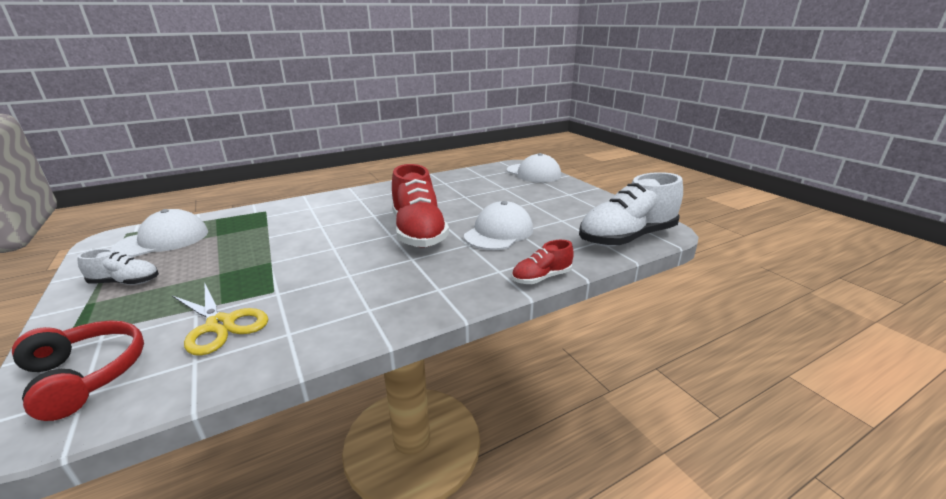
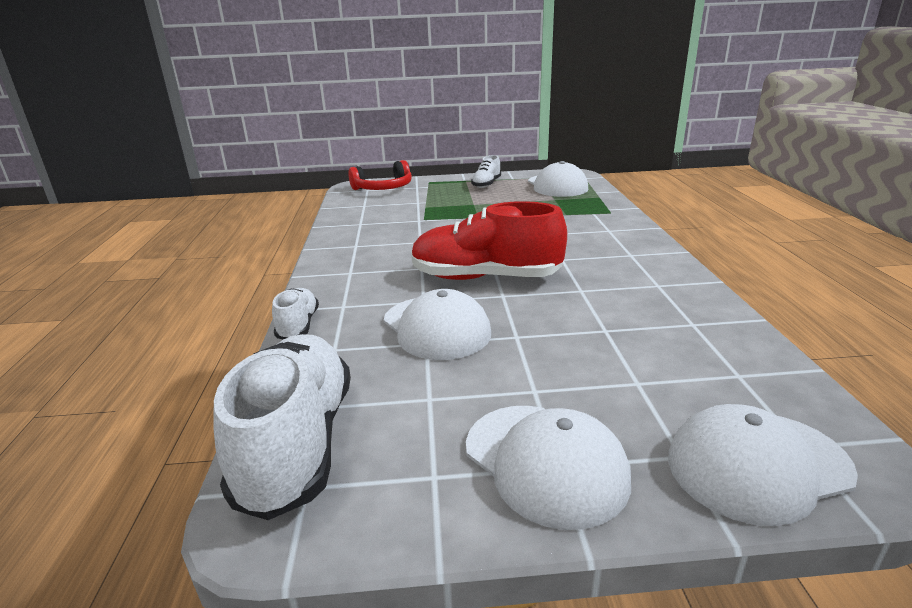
camera: 115 degrees right, 0 degrees up
(220, 325) = (396, 208): yellow scissors -> none
(541, 278) = (298, 326): red shoe -> white shoe
(570, 196) = (545, 462): none -> white cap

